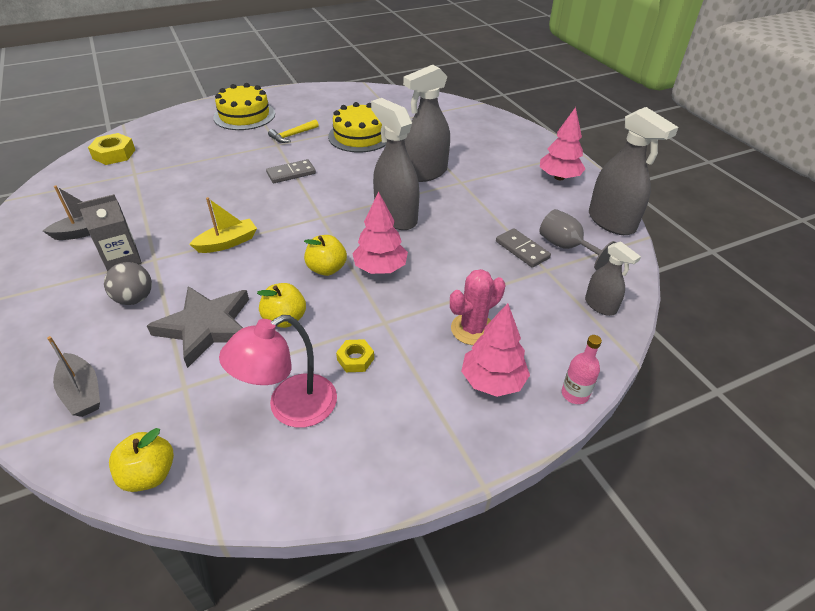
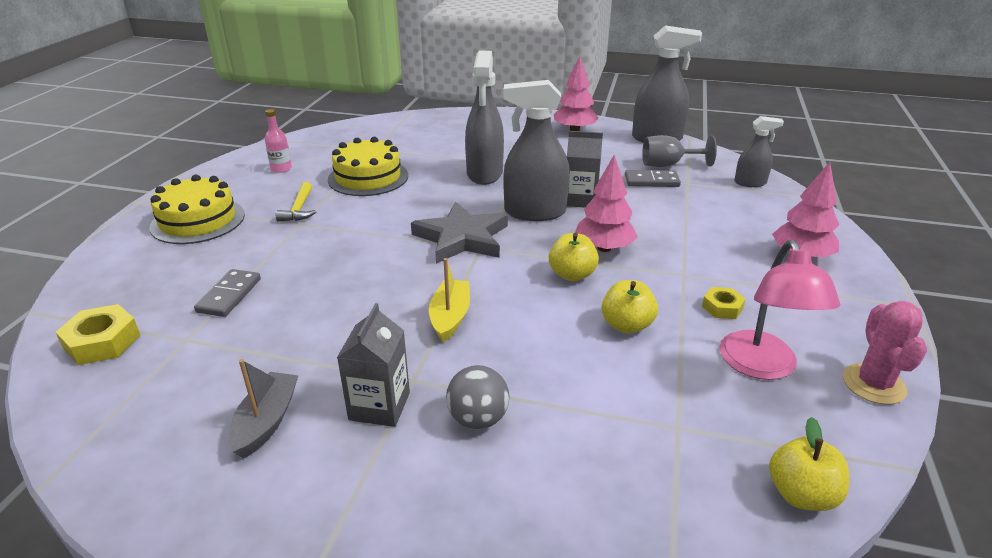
camera: 50 degrees left, 10 degrees down
(82, 392) = (622, 516): grey boat -> none
(206, 327) = (589, 380): grey star -> grey star (462, 238)
(291, 173) = (374, 235): grey domino -> grey domino (229, 295)
(441, 228) = (580, 200): none -> grey carton
(473, 329) = (731, 240): pink cactus -> pink cactus (873, 384)
(575, 394) = (838, 231): pink bottle -> pink bottle (281, 169)

